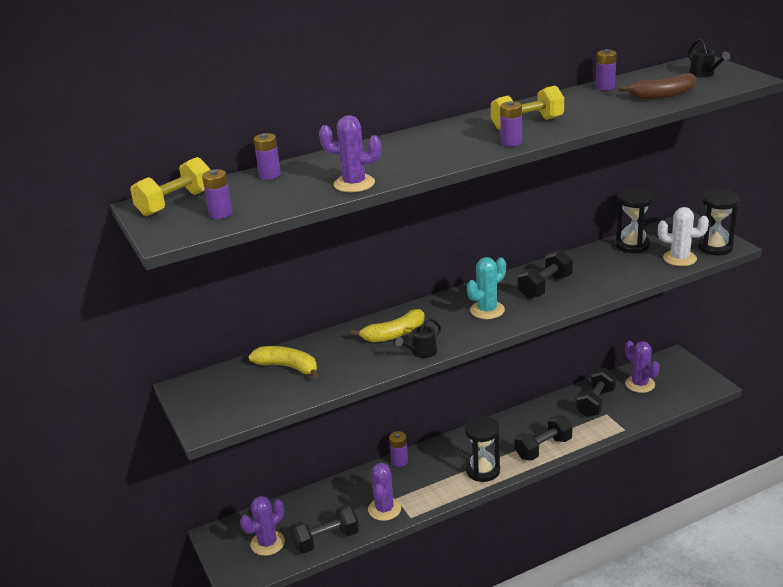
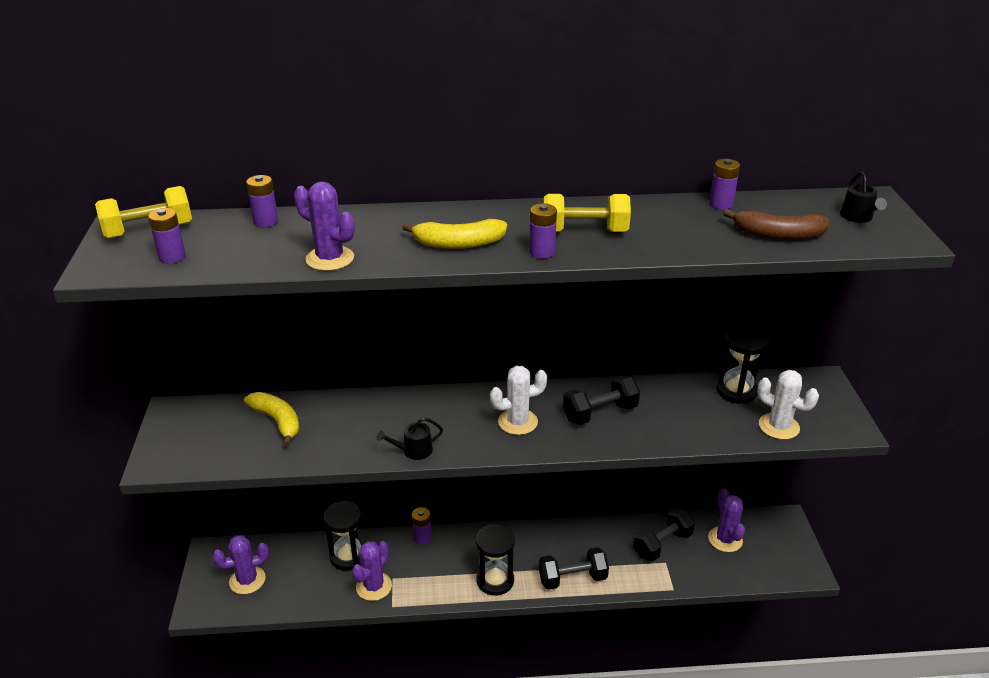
camera: 20 degrees right, 5 degrees up
(326, 540) = (300, 599): black dumbbell -> none
(394, 334) = (404, 419): yellow banana -> yellow banana (458, 244)
(487, 310) = (517, 422): turquoise cactus -> white cactus
(715, 247) = (832, 425): black hourglass -> black hourglass (348, 556)

